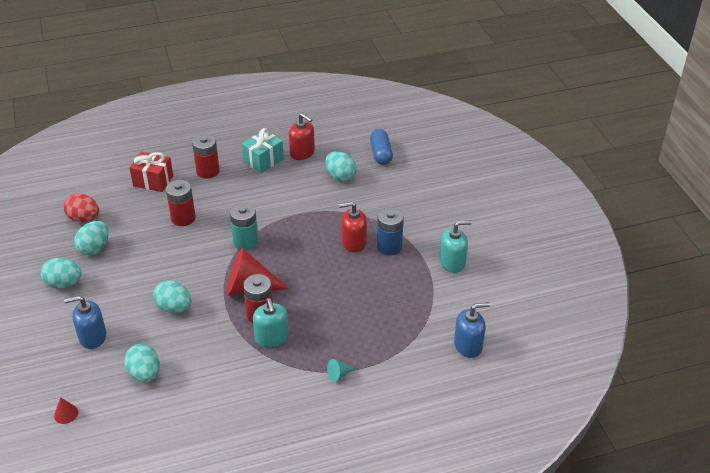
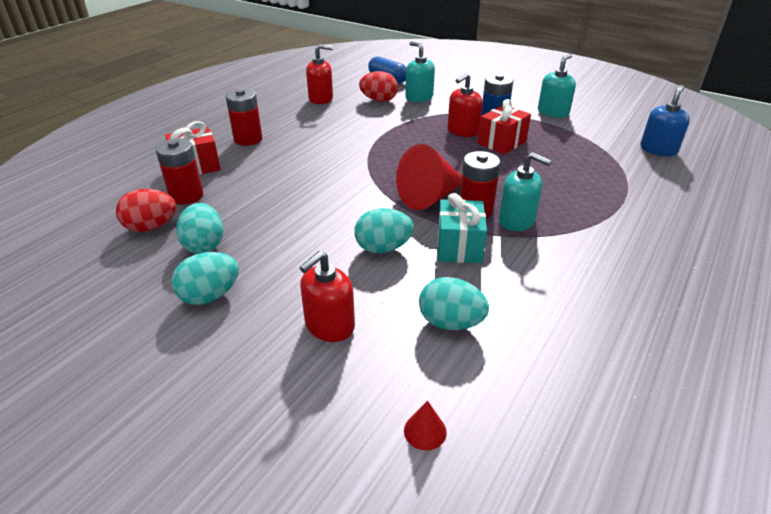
camera: 40 degrees left, 5 degrees down
(92, 337) = (329, 326): blue soap dispenser -> red soap dispenser
(183, 218) = (276, 179): red battery -> red battery (186, 195)
(245, 242) = (369, 169): turquoise battery -> none
(263, 160) = (293, 114): turquoise gift -> turquoise gift (459, 246)
(339, 375) = (618, 215): turquoise cone -> none
(340, 176) = (379, 100): turquoise egg -> red egg
(364, 269) = (501, 142): none -> red gift
(374, 189) = (419, 97): none -> turquoise soap dispenser

